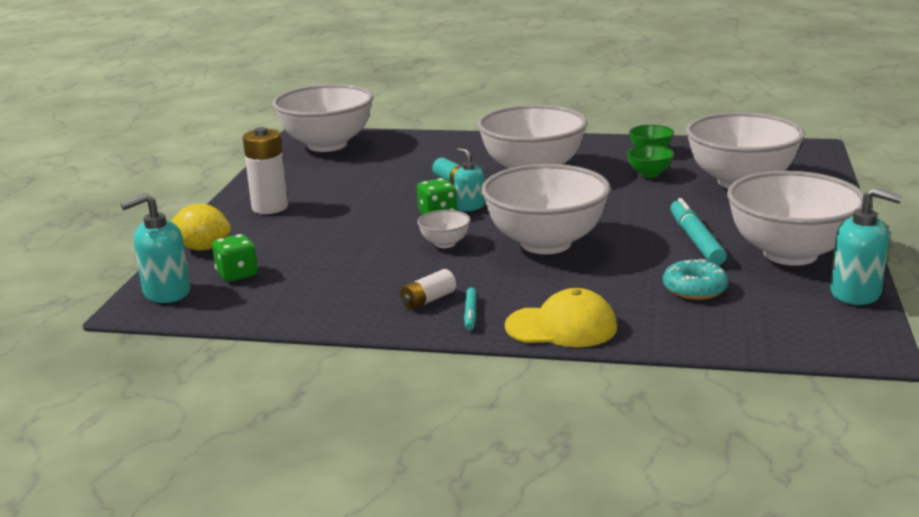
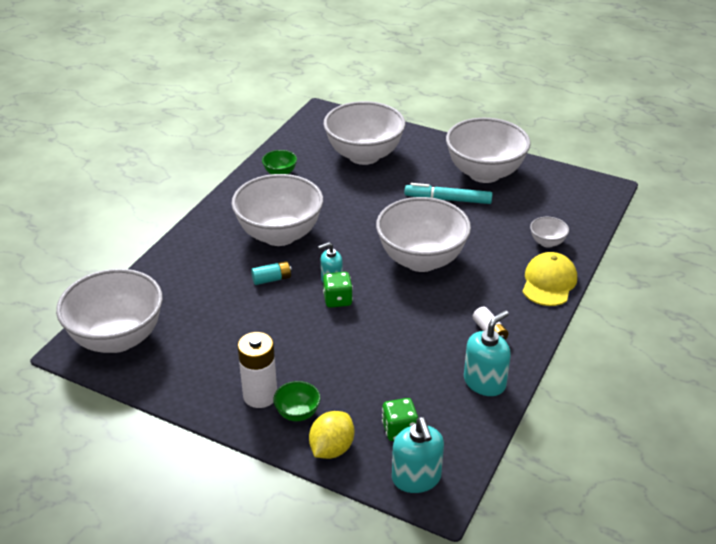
camera: 75 degrees left, 15 degrees up
(445, 243) = (396, 306): white bowl -> white bowl (547, 242)
(471, 314) = (517, 316): turquoise marker -> none
(649, 174) = (323, 185): green bowl -> green bowl (297, 413)
(694, 289) = (516, 220): turquoise donut -> none
(856, 293) = (544, 170): turquoise soap dispenser -> turquoise soap dispenser (484, 382)

